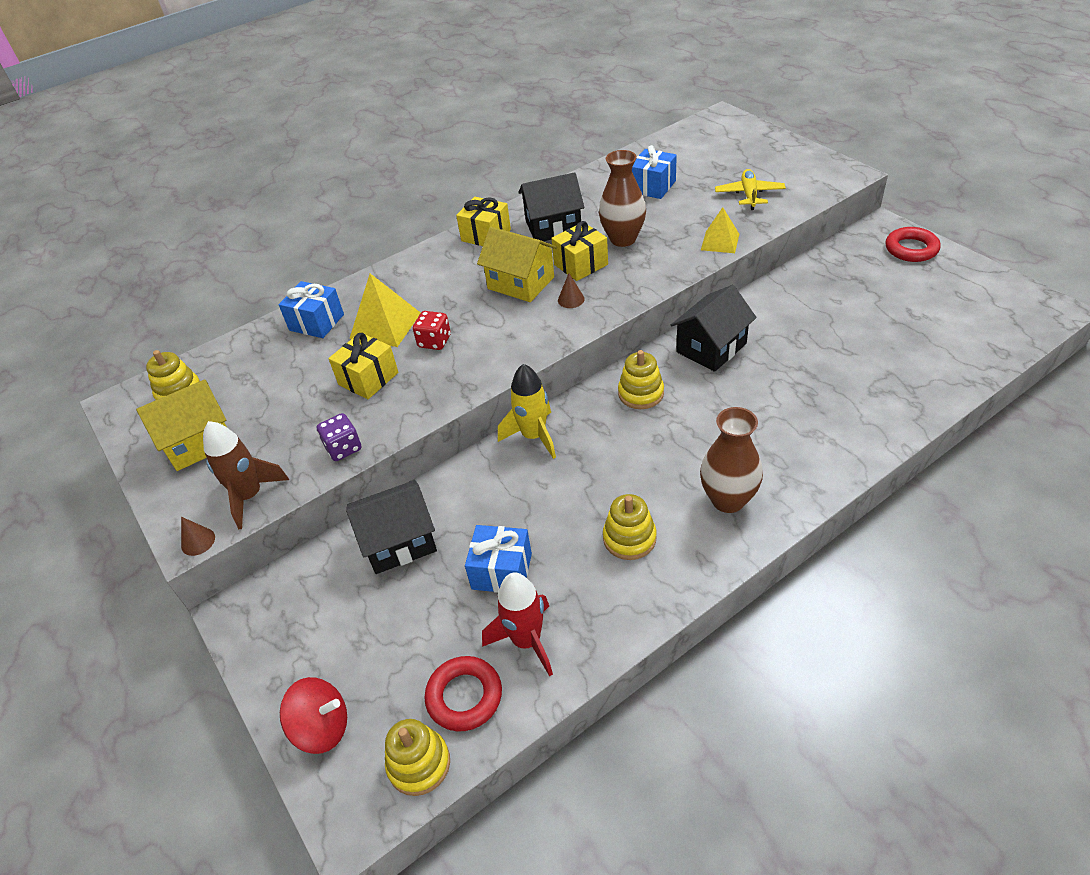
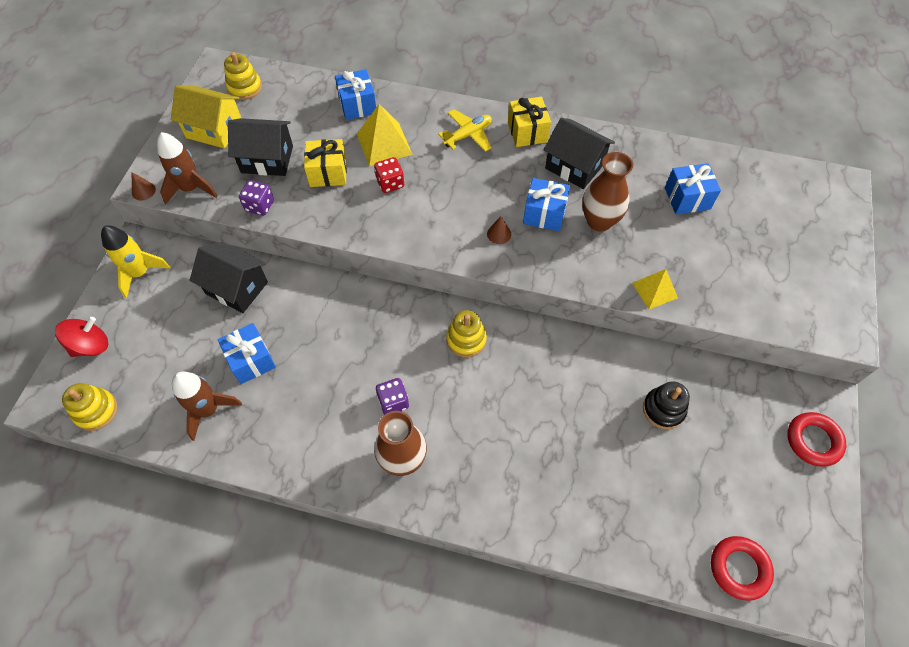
camera: 45 degrees right, 15 degrees up
(322, 727) = (91, 346): red spinning top -> red spinning top turned 90 degrees counterclockwise
(464, 696) = (151, 403): red ring -> red ring (739, 568)
(521, 283) = (491, 190): yellow house -> none
(526, 641) = (208, 410): red rocket -> brown rocket
(534, 436) = (375, 300): yellow rocket -> yellow rocket (140, 273)
(580, 264) = (544, 214): yellow gift -> blue gift
(629, 538) = (326, 417): yellow stacking toy -> none
(659, 477) = (393, 402): none -> purple dice
(711, 348) = (552, 356): black house -> black house (267, 159)
(749, 195) = (740, 274): yellow plane -> yellow plane (468, 135)
(819, 309) = (663, 409): none -> black stacking toy

